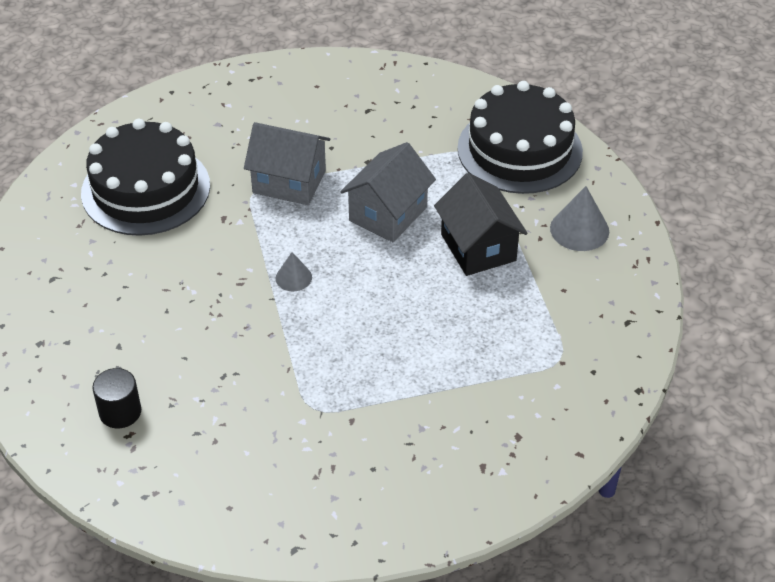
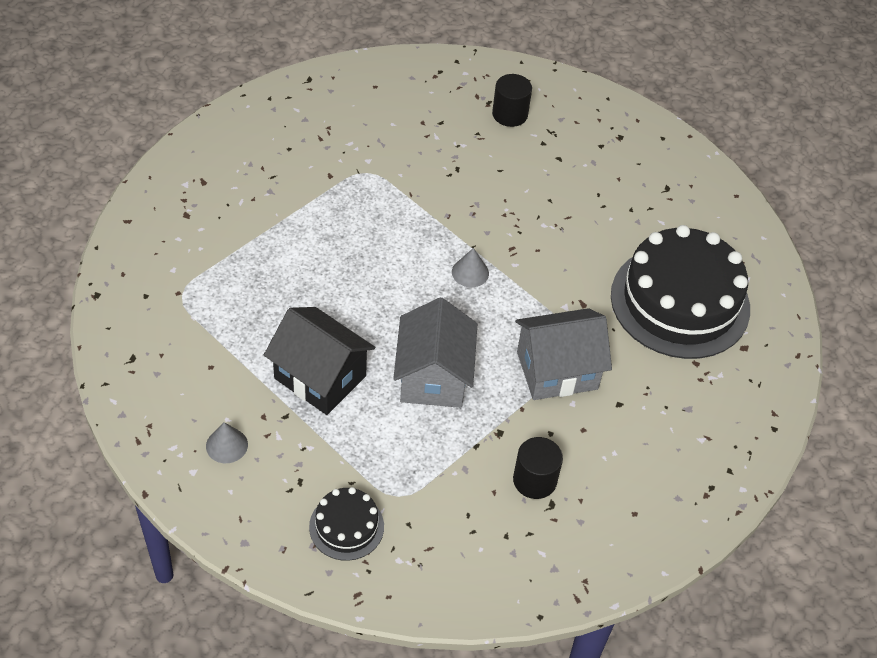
camera: 145 degrees right, 5 degrees up
(367, 126) = (534, 480): none -> black cylinder
(519, 150) = (346, 526): black cake -> black cake, size x0.47
(579, 229) = (227, 445): grey cone -> grey cone, size x0.60

